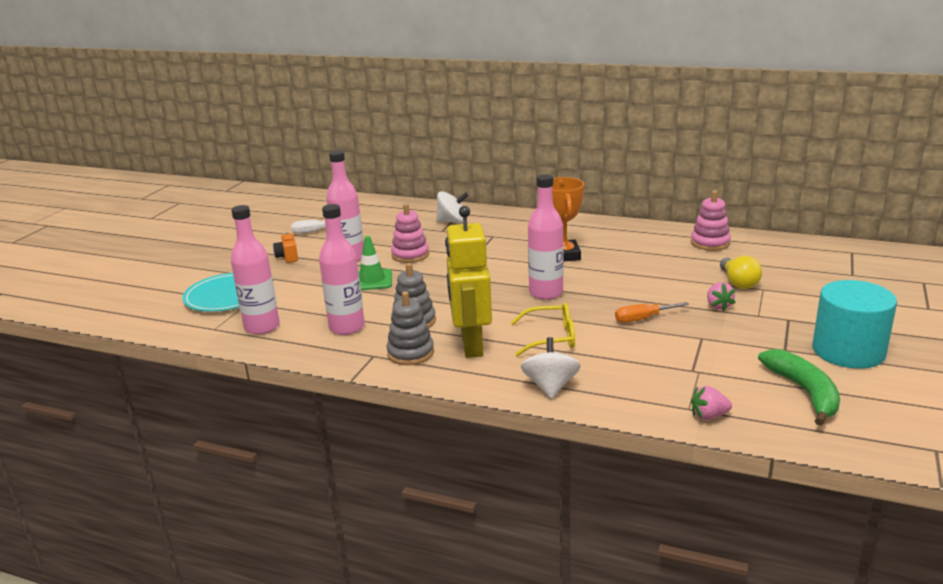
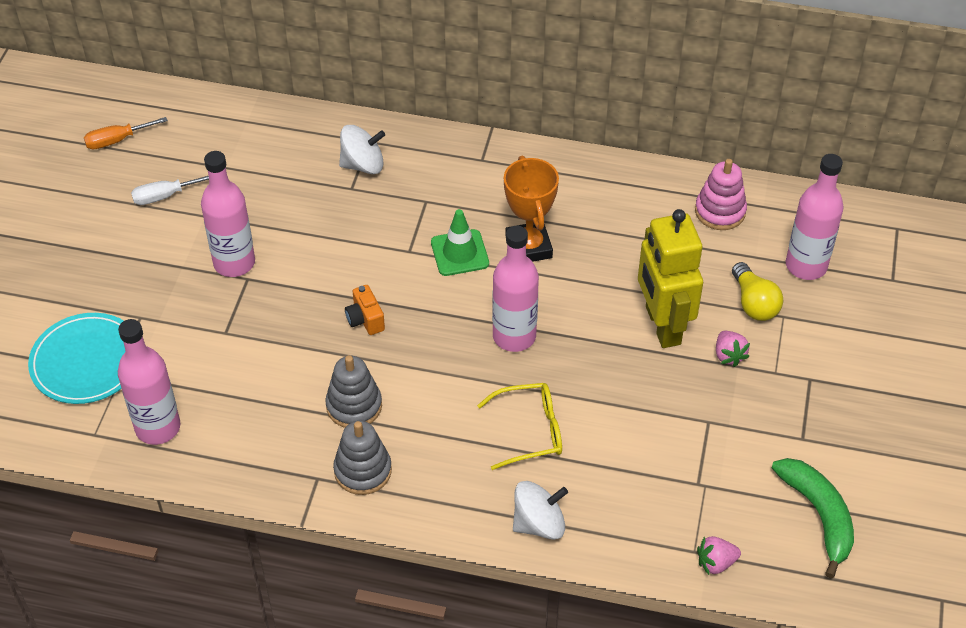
camera: 10 degrees left, 25 degrees up
(288, 257) = (144, 264): orange camera -> orange camera (365, 320)
(347, 327) = (270, 422): pink bottle -> pink bottle (806, 266)
(372, 280) = (279, 316): green traffic cone -> green traffic cone (459, 253)
(410, 255) = (318, 253): pink stacking toy -> none
(471, 345) = (435, 451): yellow robot -> yellow robot (662, 325)
(550, 386) = (539, 524): white spinning top -> white spinning top turned 75 degrees clockwise
(642, 319) = (638, 387): orange screwdriver -> orange screwdriver (117, 140)
(848, 351) = (872, 438): turquoise cylinder -> none

